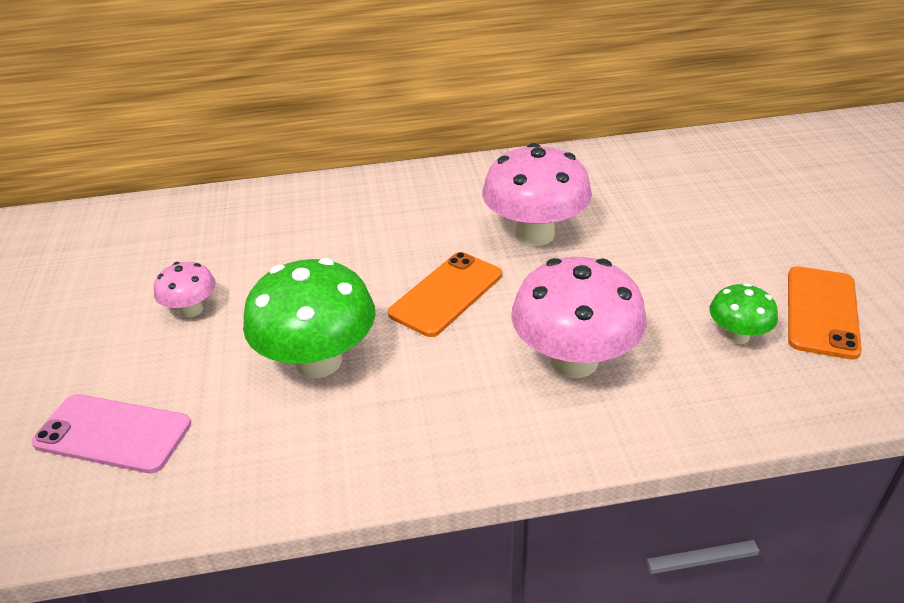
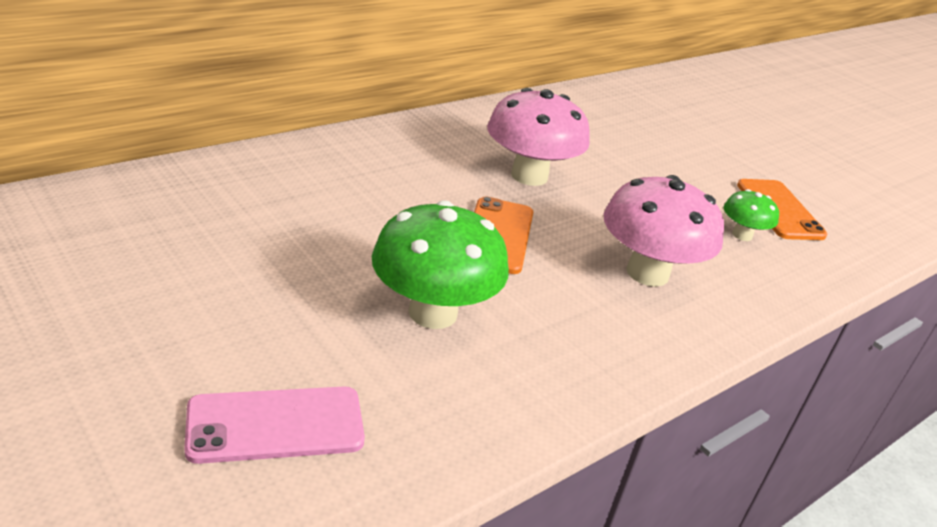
camera: 35 degrees left, 5 degrees down
(192, 309) = (250, 287): pink mushroom -> none

